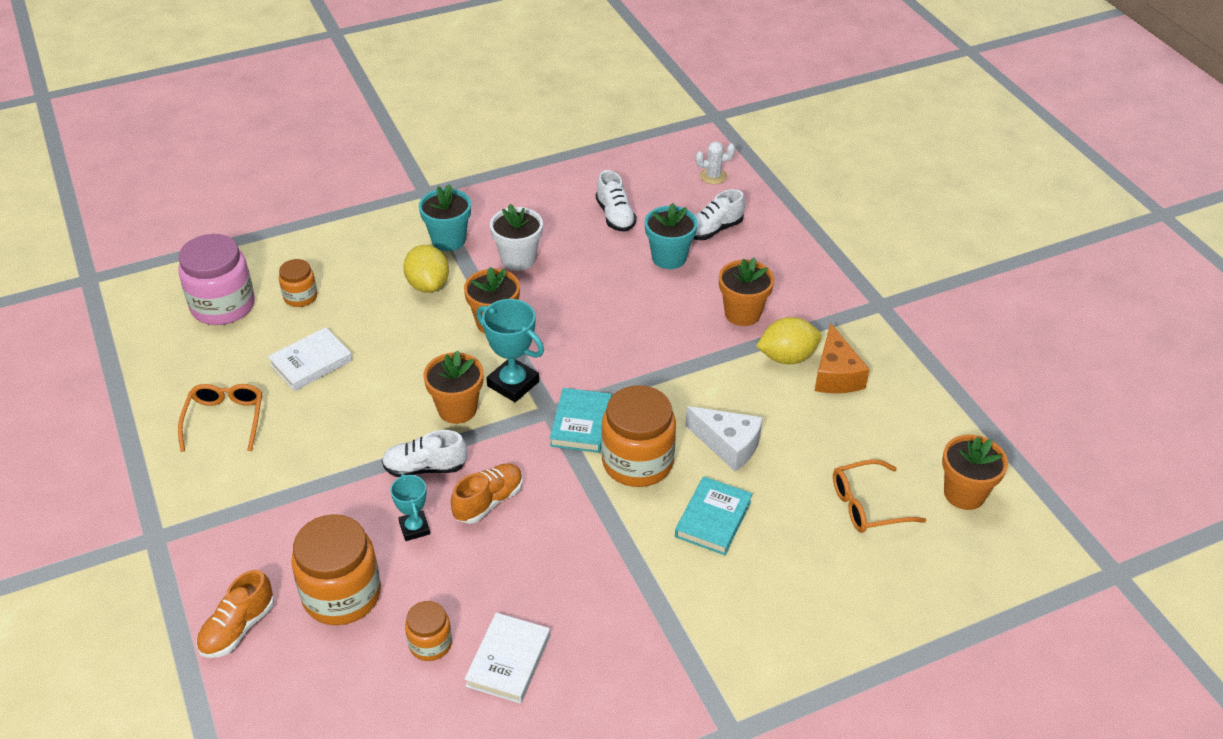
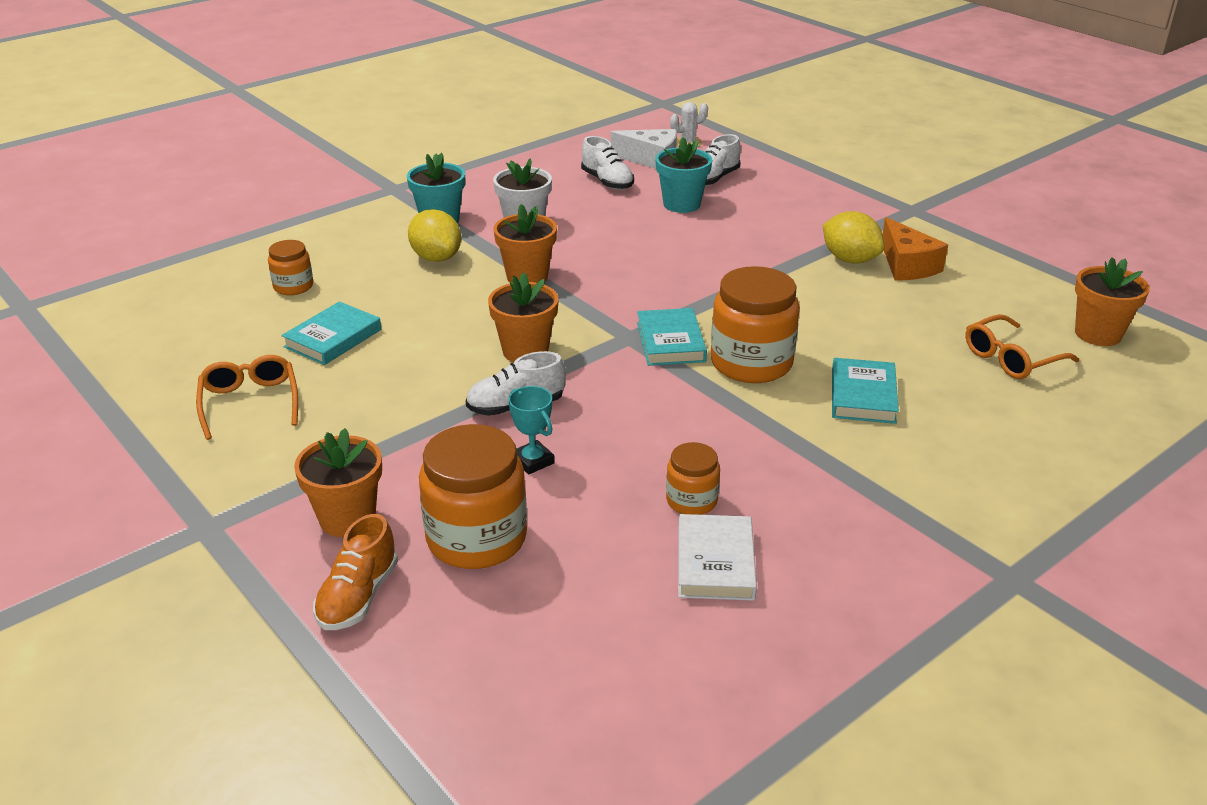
camera: 15 degrees left, 10 degrees down
(223, 305) = (203, 306): pink jar -> none
(311, 362) = (333, 338): white book -> turquoise book
(430, 643) = (612, 564): orange jar -> orange jar (691, 500)
(488, 501) = (606, 423): orange shoe -> none
(513, 384) = (576, 321): turquoise trophy -> none
(728, 445) = (837, 334): white cheese -> white cheese (651, 160)
(742, 313) = (783, 234): orange flower pot -> orange flower pot (347, 518)
(787, 357) = (850, 259): yellow lemon -> yellow lemon turned 75 degrees clockwise

